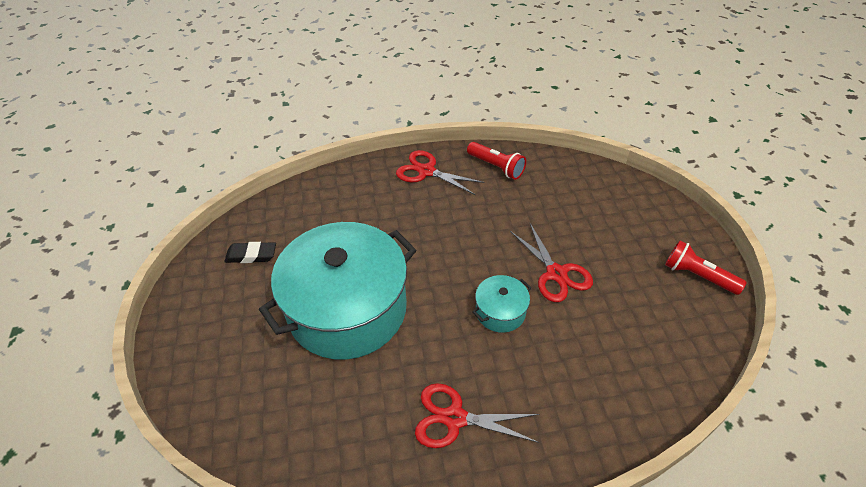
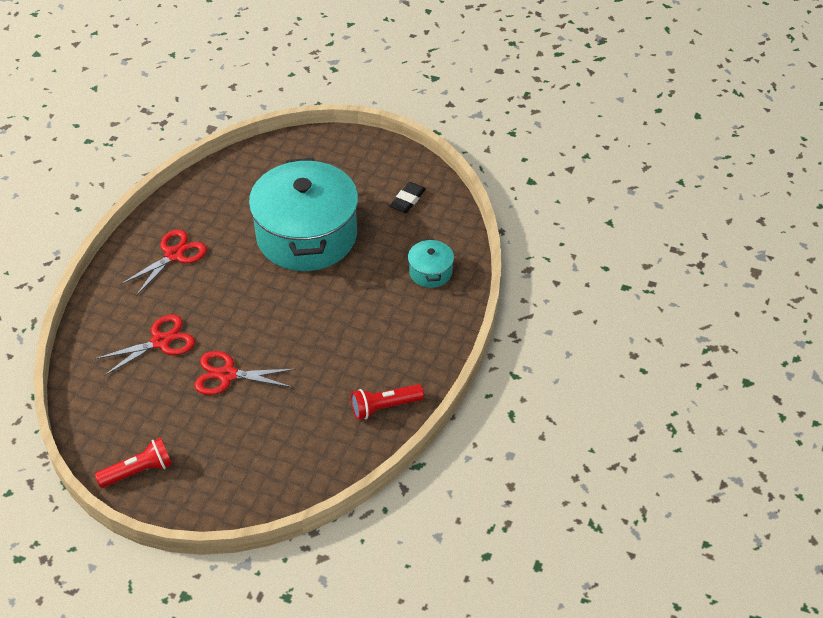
camera: 120 degrees right, 0 degrees up
(426, 171) = (421, 349): red scissors -> red scissors (161, 342)
(500, 312) = (226, 319): turquoise pot -> turquoise pot (430, 272)

